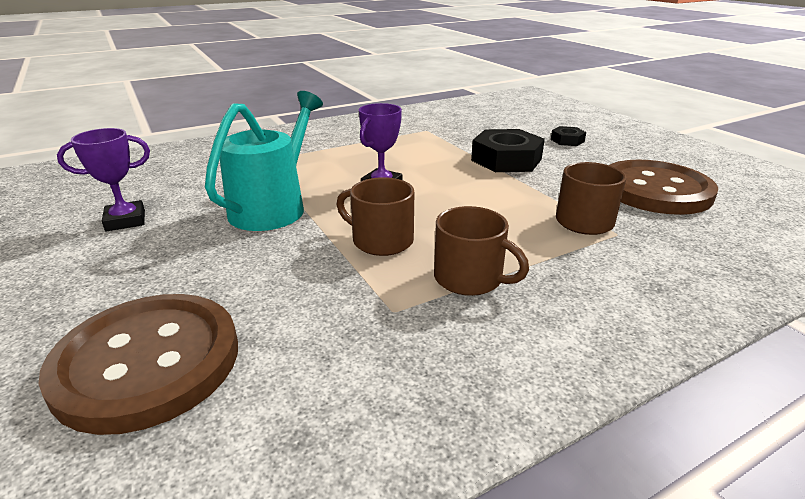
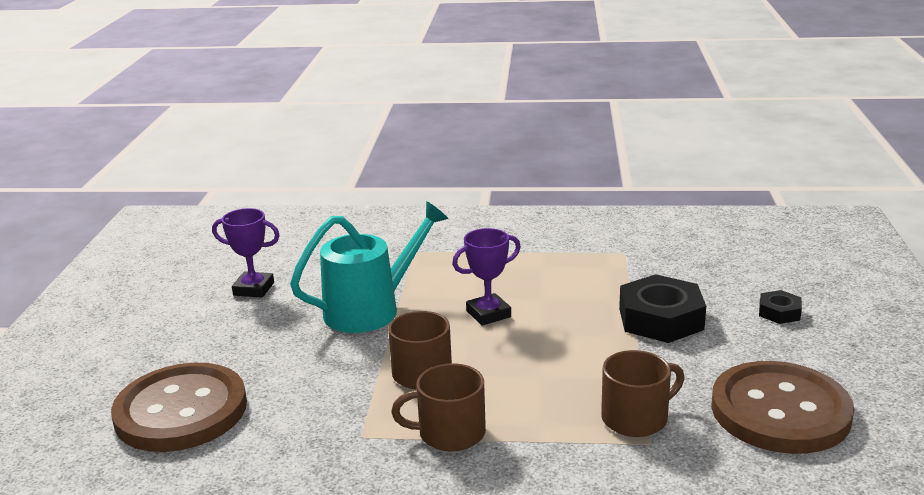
camera: 35 degrees right, 5 degrees down
(469, 278) = (450, 433): brown mug -> brown mug turned 105 degrees clockwise

